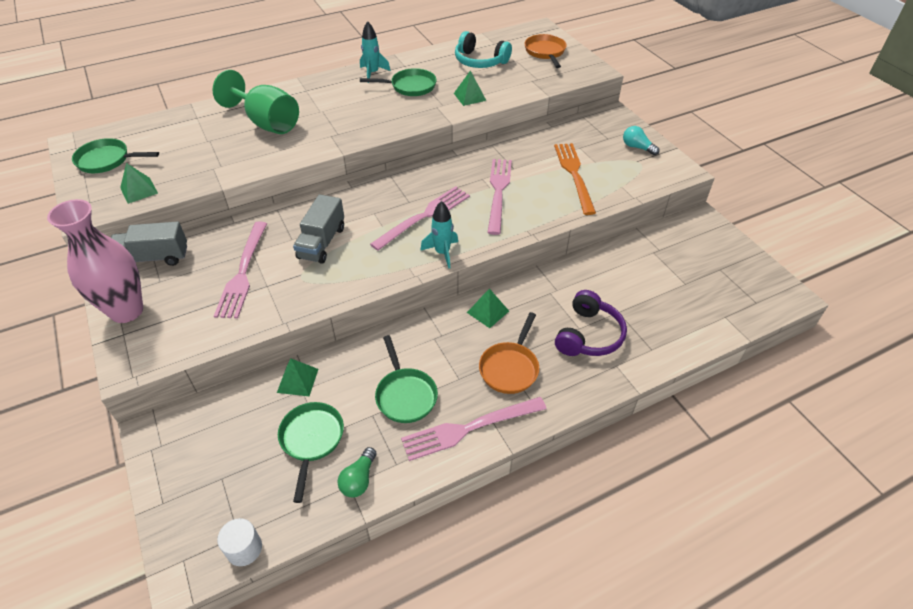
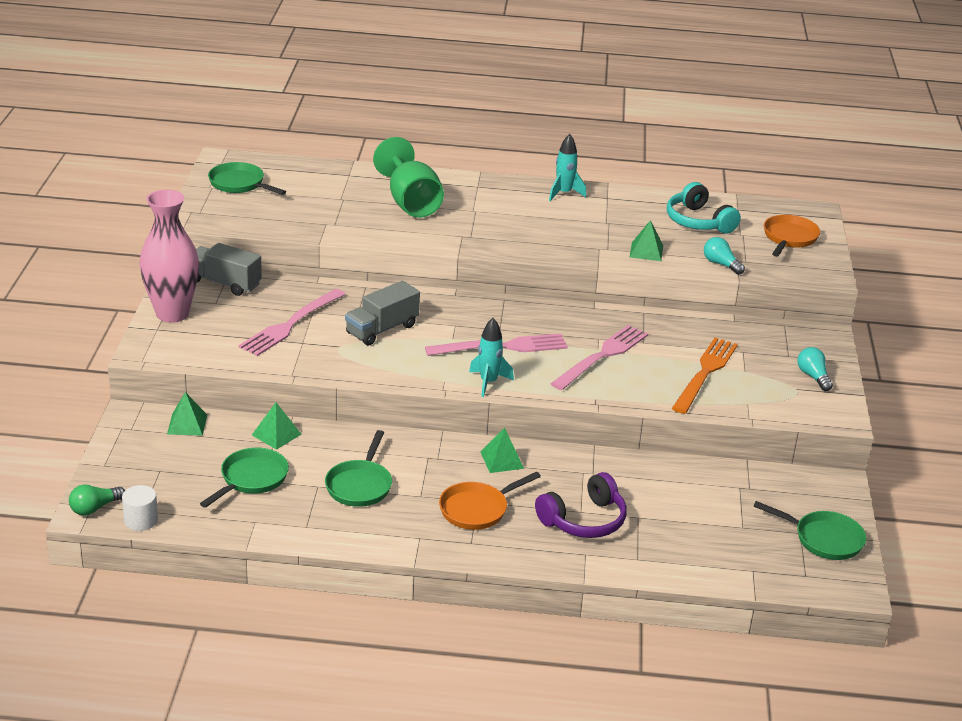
camera: 30 degrees right, 15 degrees down
(139, 190) = (247, 218): green pyramid -> green pyramid (187, 424)
(359, 479) = (266, 521): green light bulb -> green light bulb (94, 508)
(410, 87) = (591, 220): green pan -> green pan (824, 539)
(468, 429) = (391, 532): pink fork -> none
(525, 87) = (721, 264): none -> turquoise light bulb

